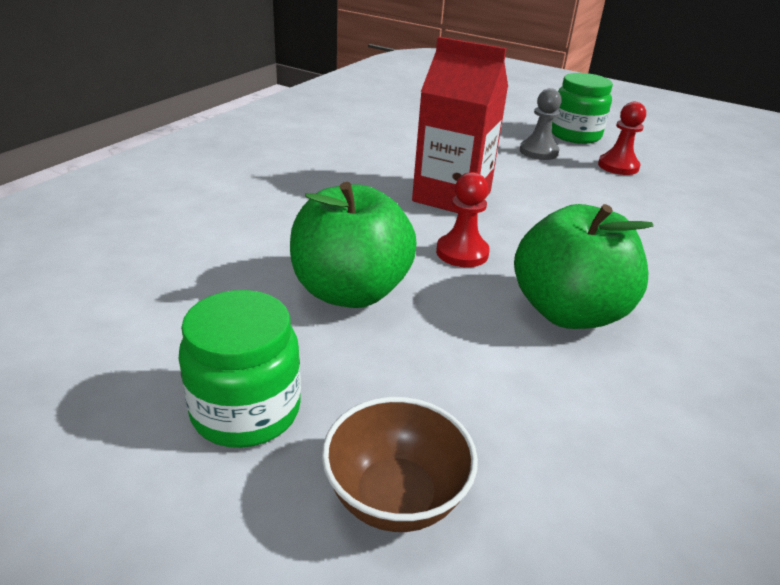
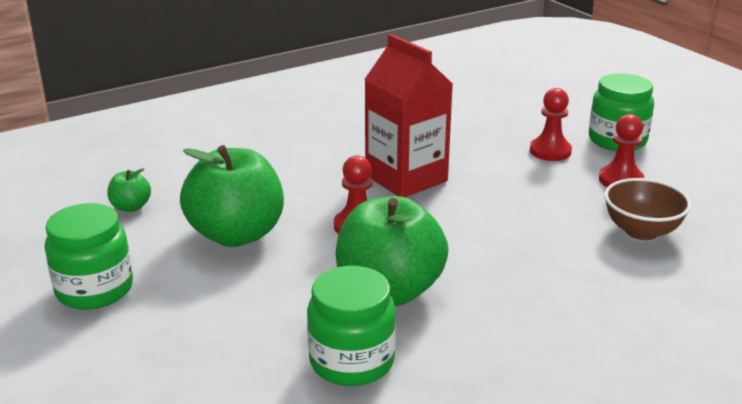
camera: 30 degrees right, 5 degrees down
(190, 289) = (131, 207): none -> green apple
(395, 497) = (131, 361): brown bowl -> brown bowl (641, 231)
(538, 152) = (550, 151): grey pawn -> red pawn
(627, 403) = (352, 361): none -> green jar

